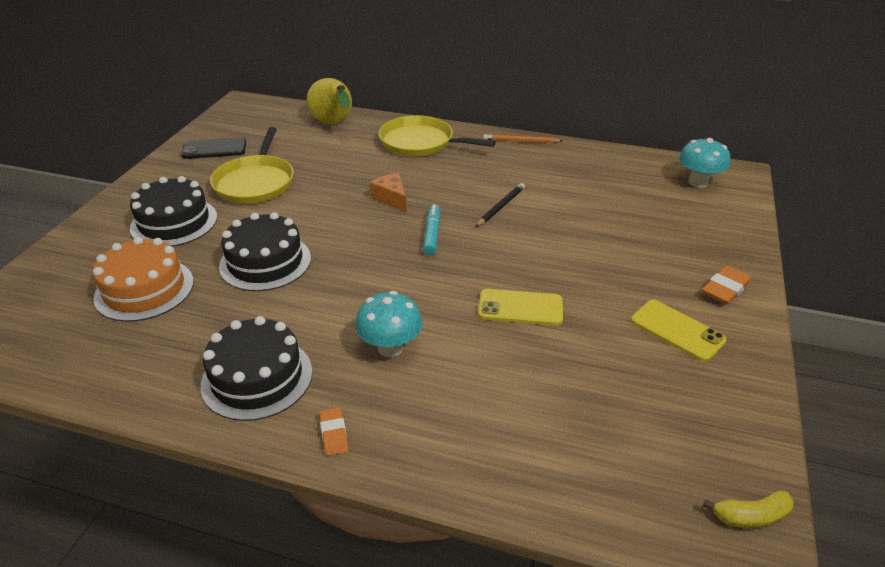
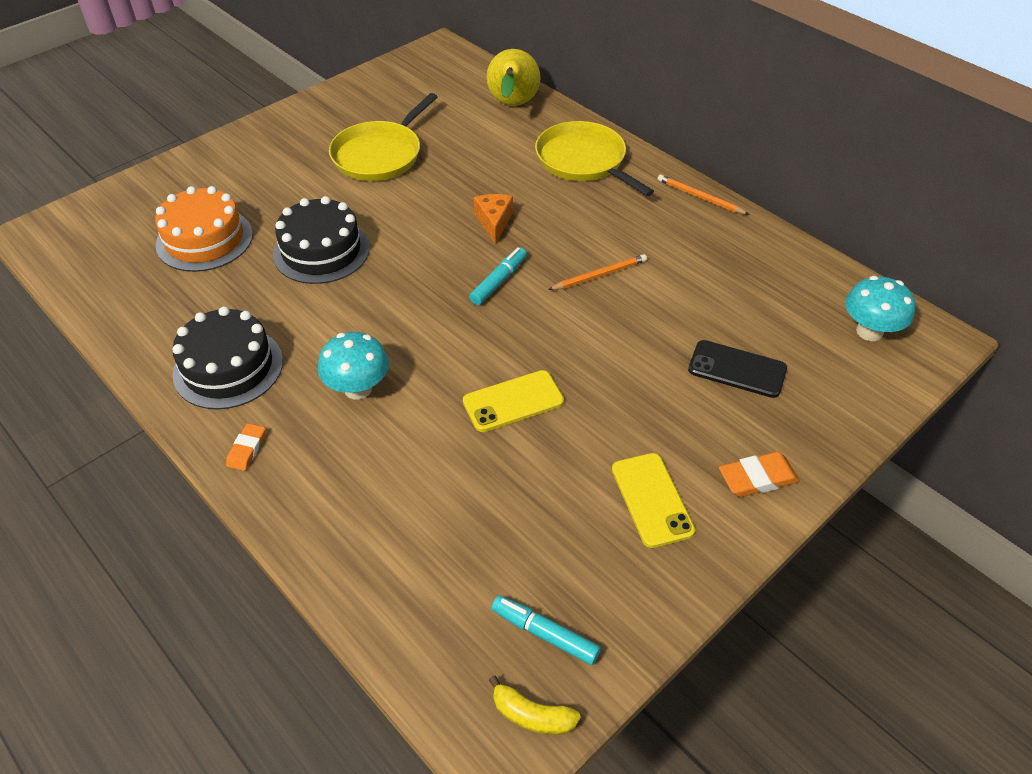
camera: 30 degrees right, 10 degrees up
(174, 222) = (277, 175): black cake -> none
(214, 149) = (372, 100): black phone -> black phone (737, 369)
(500, 207) = (599, 275): black pencil -> orange pencil
(520, 308) = (513, 401): yellow phone -> yellow phone turned 60 degrees counterclockwise
(700, 454) = (545, 634): none -> turquoise marker

